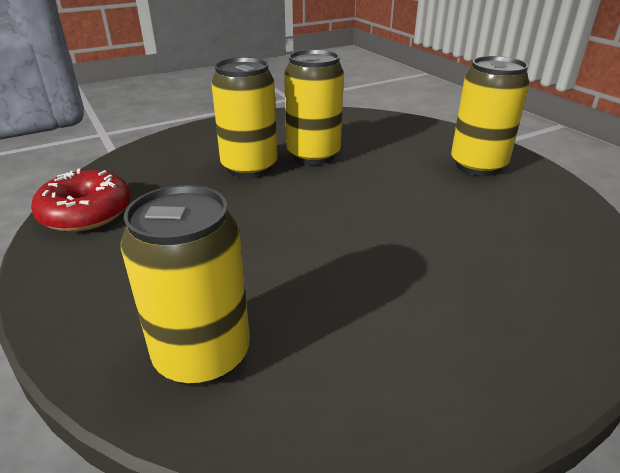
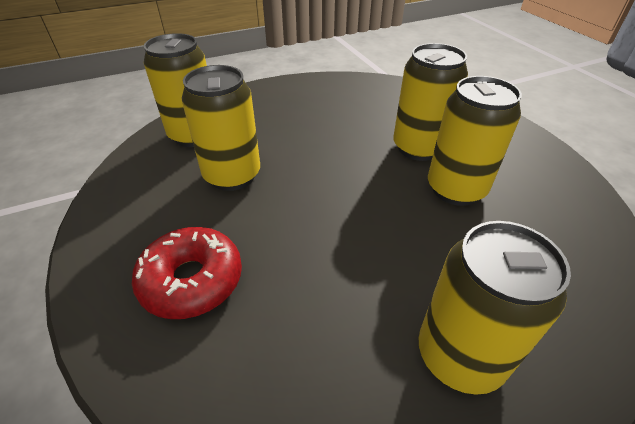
camera: 95 degrees right, 10 degrees up
(86, 213) = (342, 86): red donut -> red donut (192, 280)
(313, 290) = (232, 175): none -> yellow can

